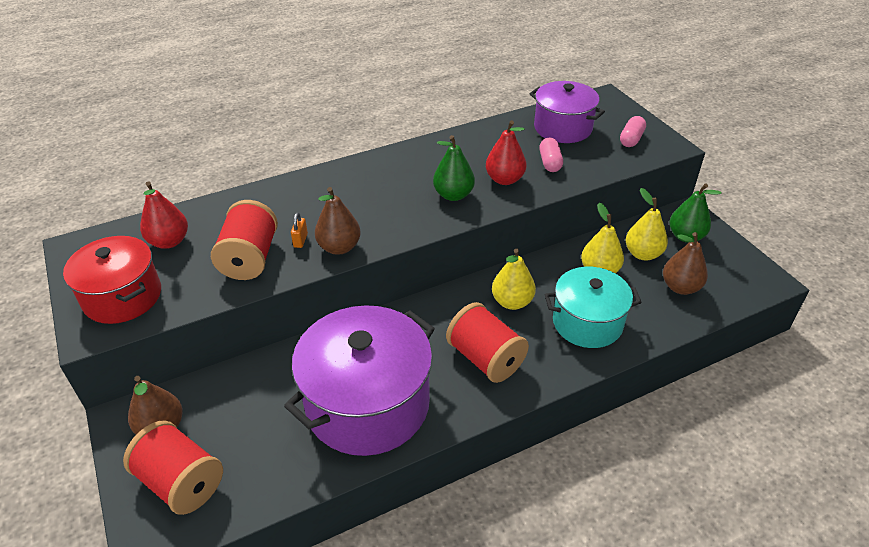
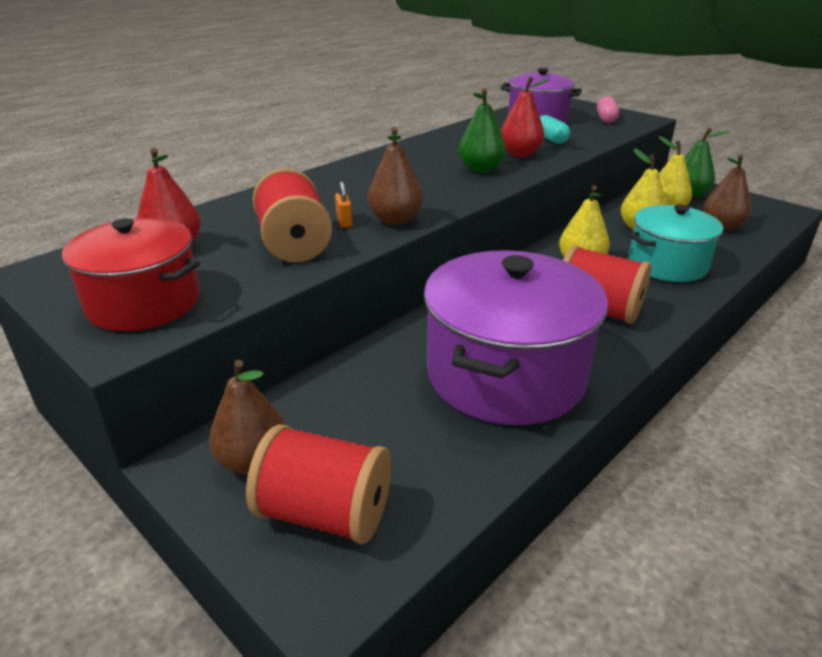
camera: 20 degrees left, 10 degrees down
(550, 162) = (550, 139): pink capsule -> turquoise capsule

